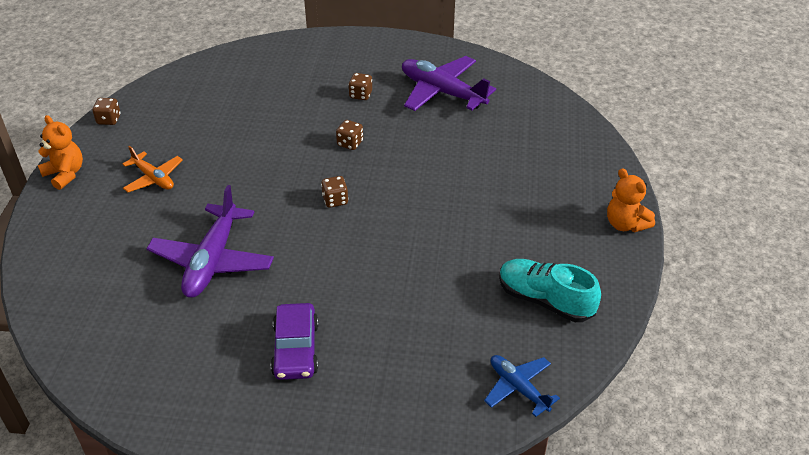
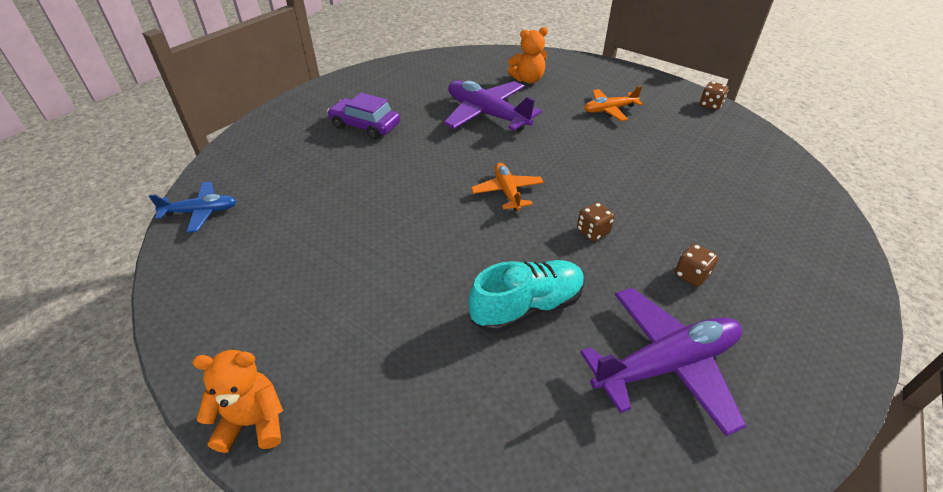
camera: 120 degrees right, 0 degrees up
(65, 174) = (640, 77): orange teddy bear -> orange teddy bear (528, 79)
(335, 200) = (507, 192): brown dice -> orange plane
(545, 300) = (249, 274): turquoise shoe -> turquoise shoe (527, 307)

